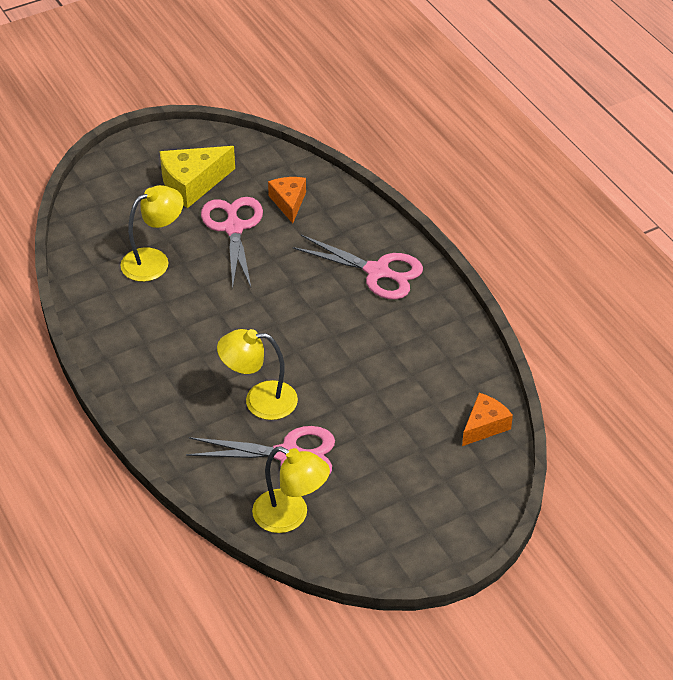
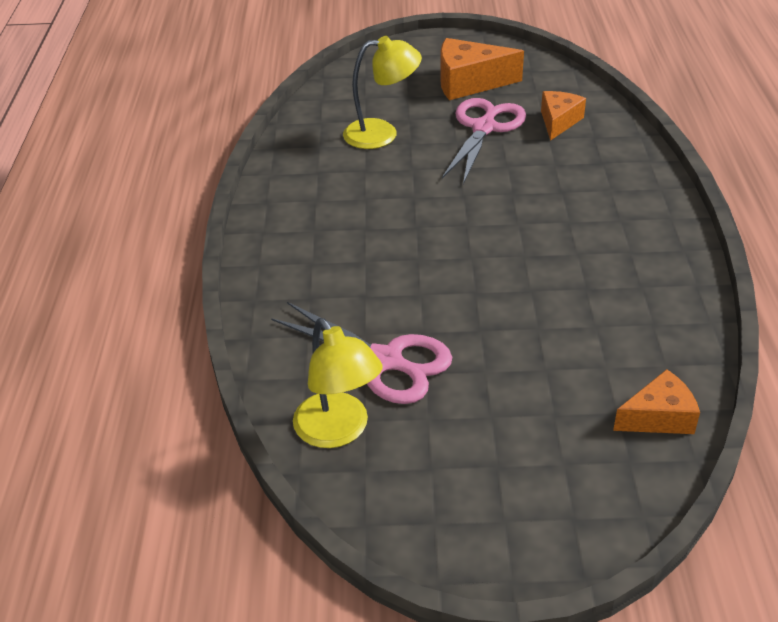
camera: 30 degrees right, 5 degrees down
(192, 184) = (469, 83): yellow cheese -> orange cheese
(259, 400) = (394, 293): yellow lamp -> none
(377, 272) = (618, 209): pink scissors -> none

